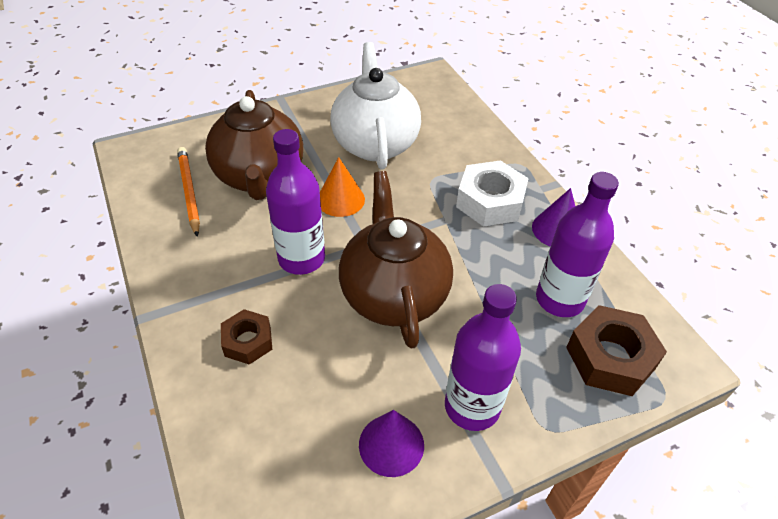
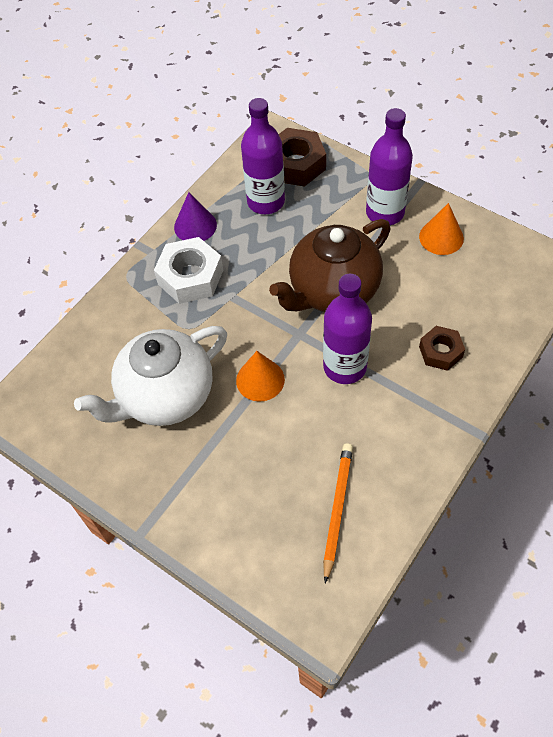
camera: 115 degrees left, 10 degrees up
(189, 191) = (337, 509): orange pencil -> orange pencil turned 150 degrees clockwise
(260, 177) = (276, 462): brown teapot -> none
(391, 444) = (441, 237): purple cone -> orange cone

